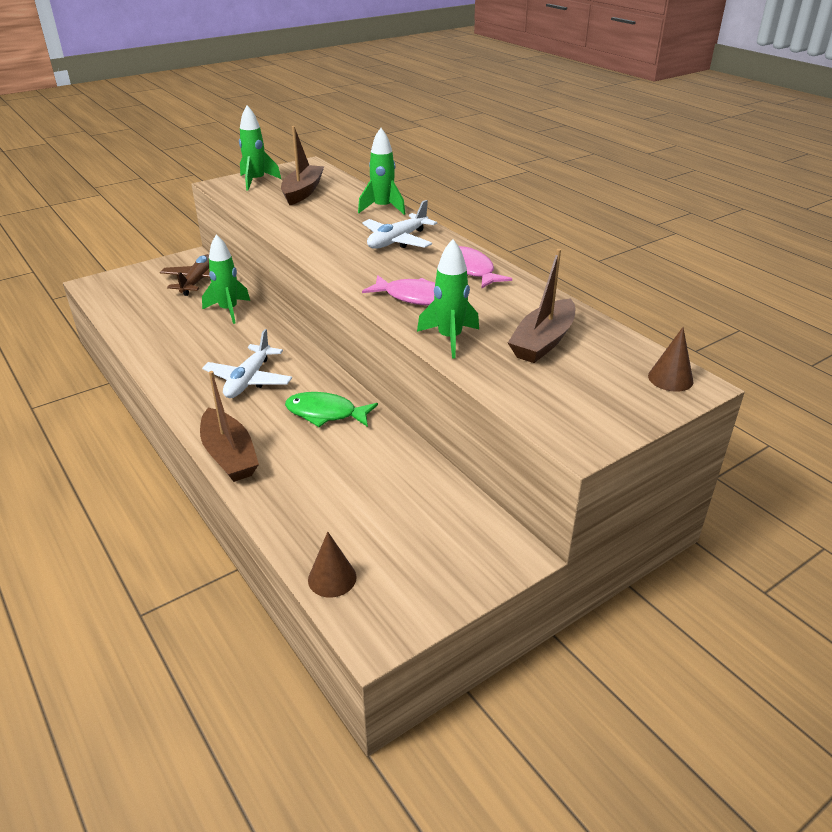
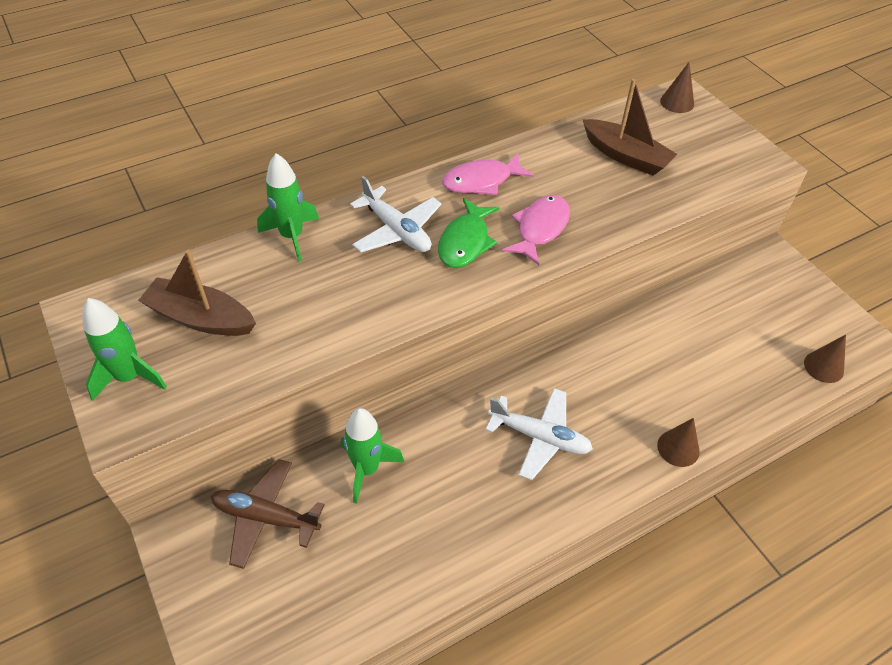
camera: 85 degrees left, 15 degrees up
(229, 455) = (678, 448): brown boat -> brown cone
(325, 413) = (604, 366): green fish -> green fish (465, 242)
(449, 339) = (623, 212): green rocket -> none

